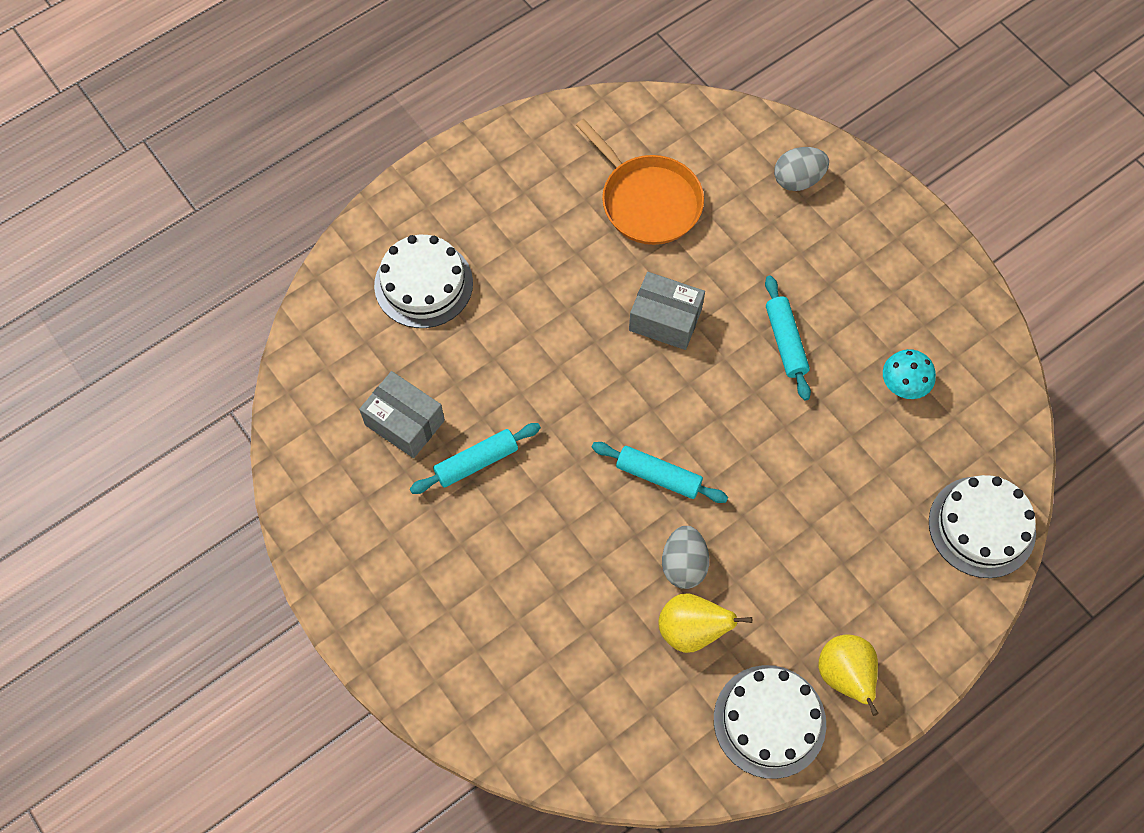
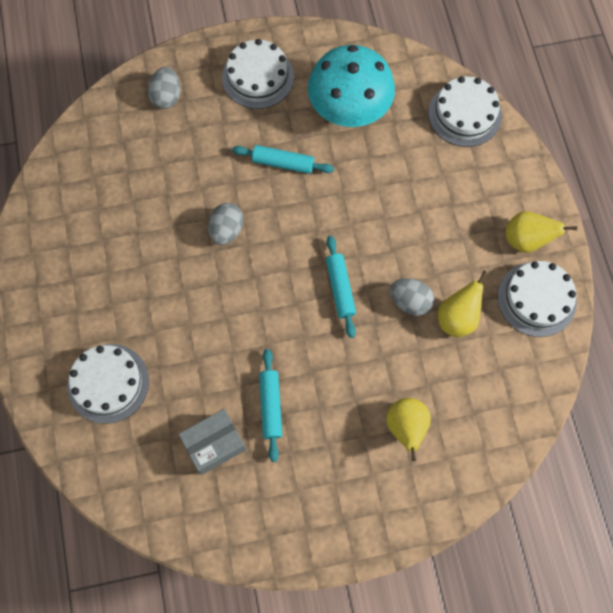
camera: 65 degrees left, 5 degrees up
(521, 625) = (406, 427): none -> yellow pear
(647, 201) = (128, 199): orange pan -> none
(658, 476) = (340, 288): turquoise rolling pin -> turquoise rolling pin turned 60 degrees counterclockwise
(665, 320) = (226, 230): grey box -> grey egg
(883, 263) = (258, 77): none -> white cake
(903, 384) = (349, 109): turquoise mushroom -> turquoise mushroom, size x2.25

